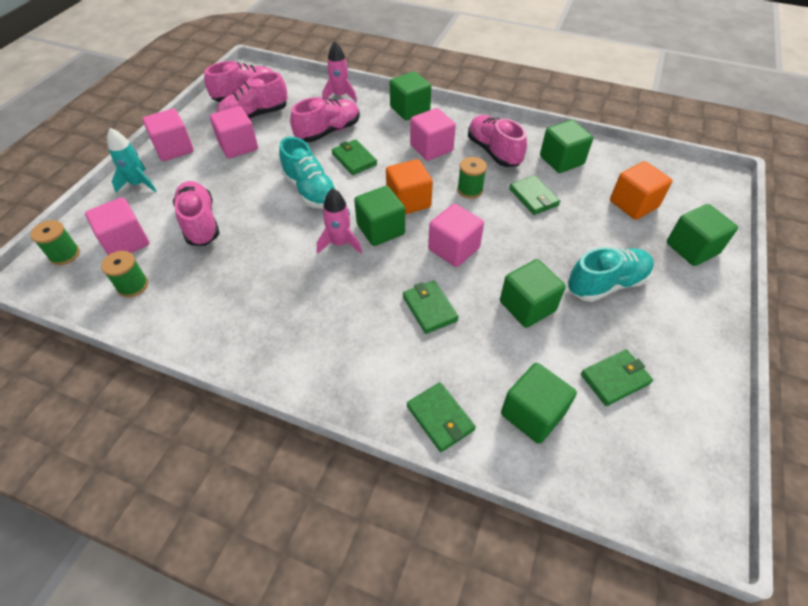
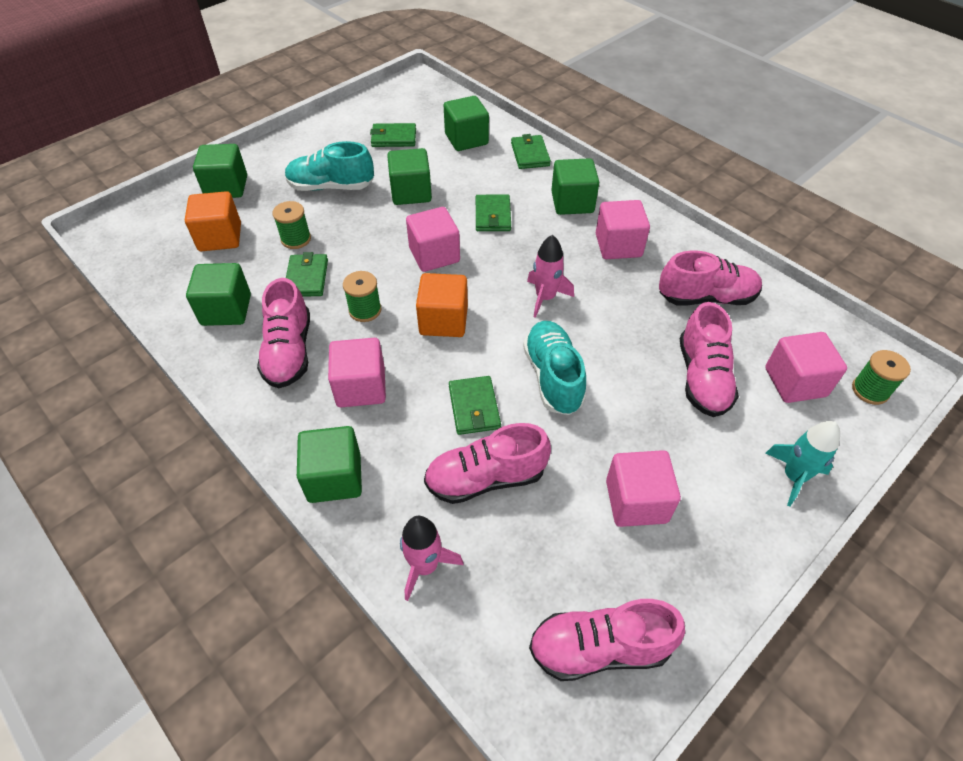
camera: 155 degrees left, 0 degrees up
(133, 285) = (777, 325): green spool -> green spool (296, 239)
(174, 149) = (743, 537): pink cube -> pink cube (618, 245)
(254, 116) = (595, 571): pink shoe -> pink shoe (706, 297)
(380, 229) = (494, 298): green cube -> green cube (572, 202)

